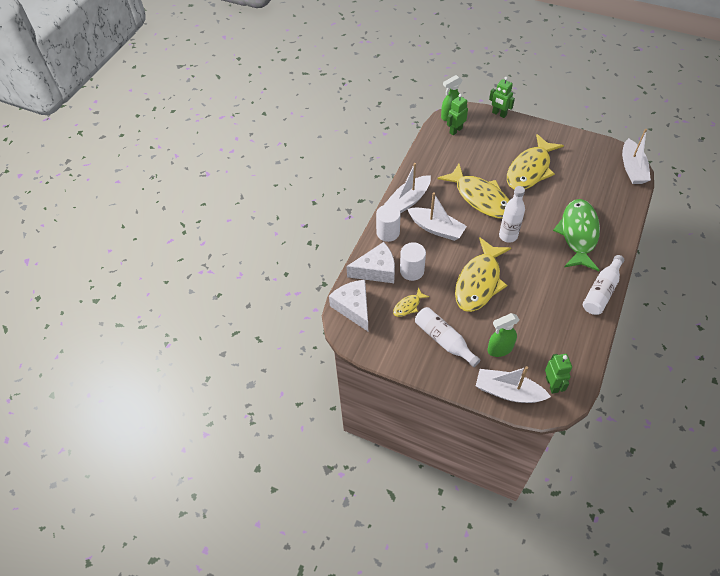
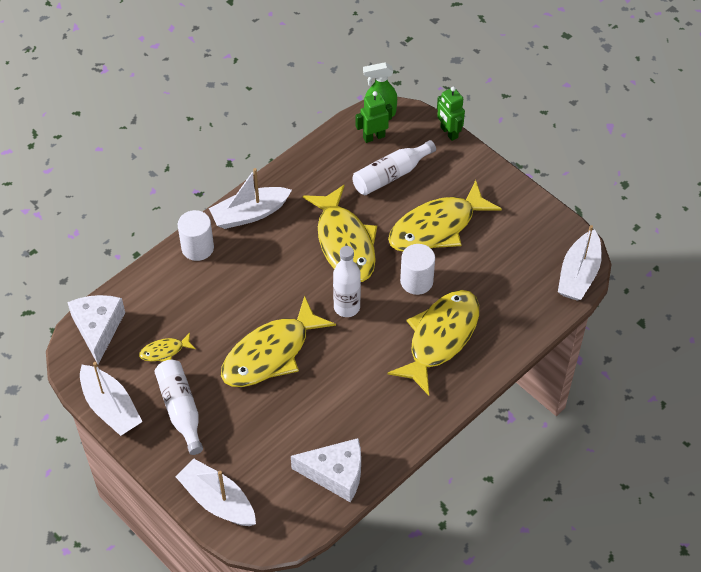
camera: 20 degrees right, 0 degrees up
(376, 270) = (153, 292): white cheese -> white cheese (335, 474)
(412, 271) = (196, 308): white cylinder -> white cylinder (416, 281)
(436, 228) = (261, 264): white boat -> white boat (111, 407)
(499, 349) = (241, 446): green spray bottle -> none
(552, 384) = (276, 513): green robot -> none
(578, 234) = (440, 338): green fish -> yellow fish
(601, 291) = (417, 423): white bottle -> white bottle (391, 175)

